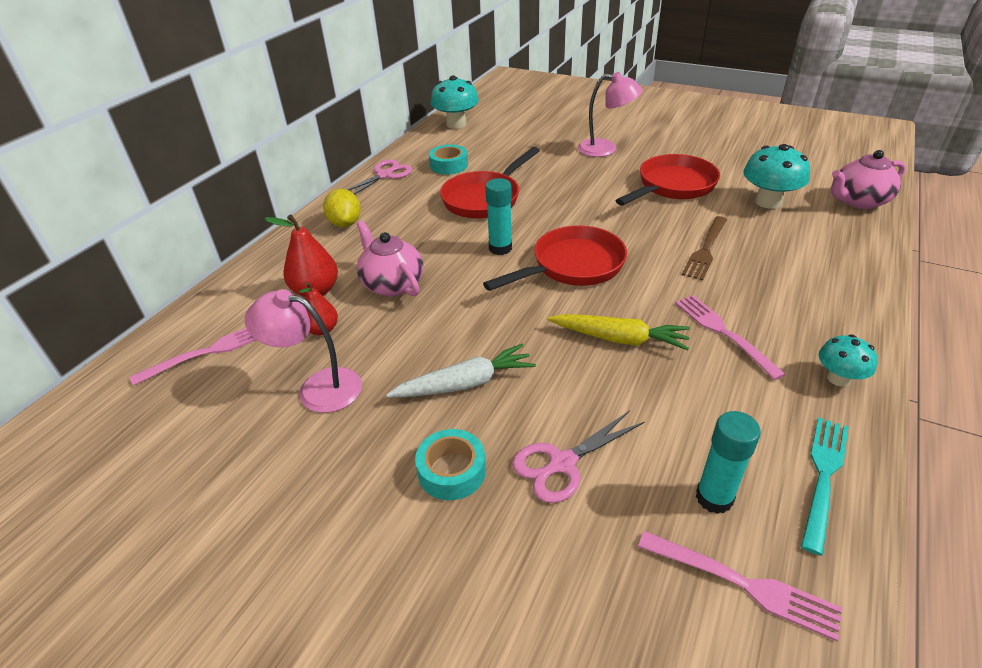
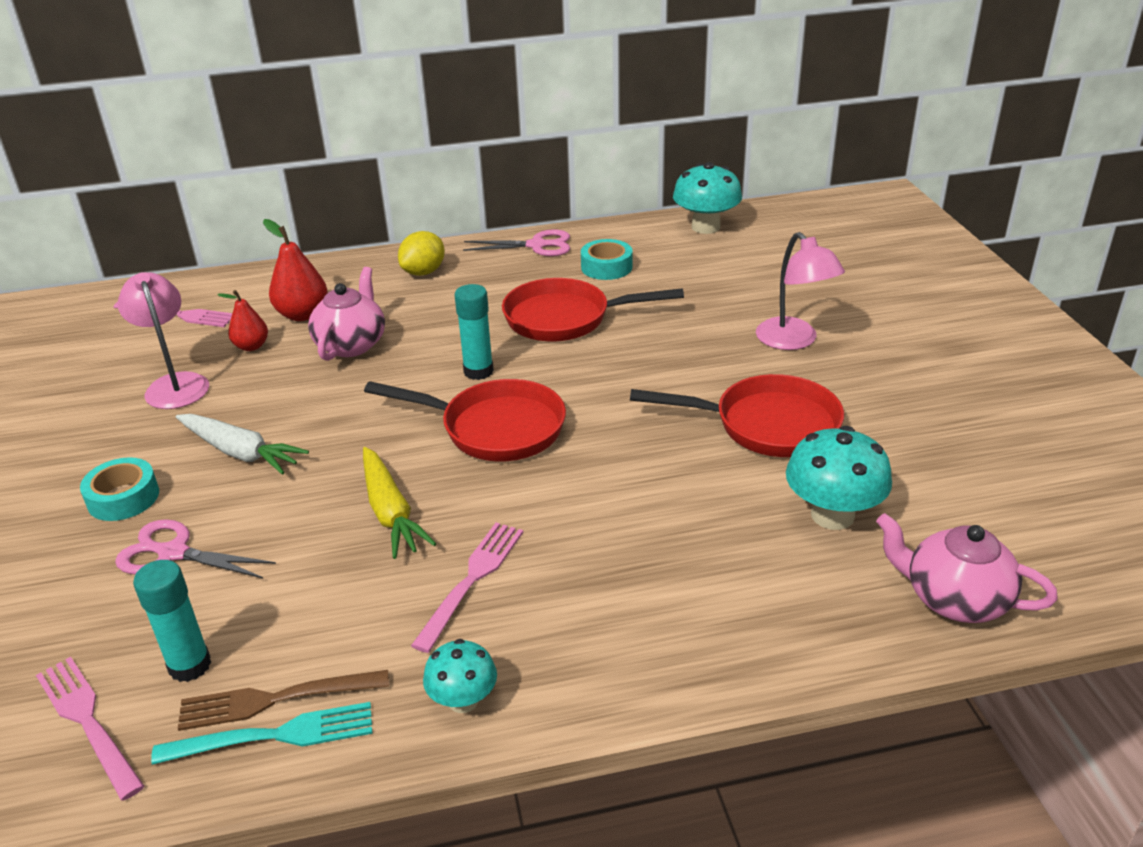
camera: 50 degrees right, 5 degrees down
(706, 249) = (639, 506): brown fork -> brown fork (276, 699)
(743, 584) = (88, 722): pink fork -> pink fork turned 150 degrees clockwise

